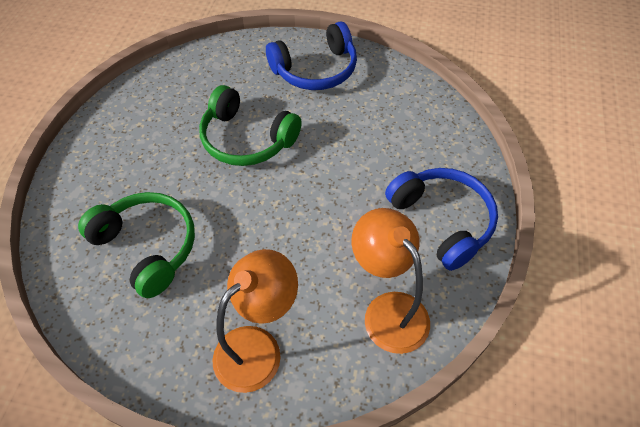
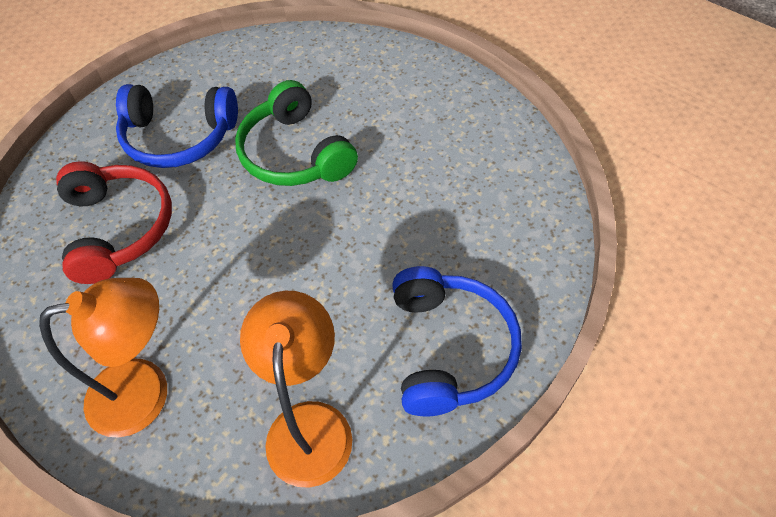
camera: 30 degrees right, 0 degrees up
(148, 246) = (119, 228): green headphones -> red headphones
(316, 70) = (426, 102): blue headphones -> blue headphones (179, 137)

